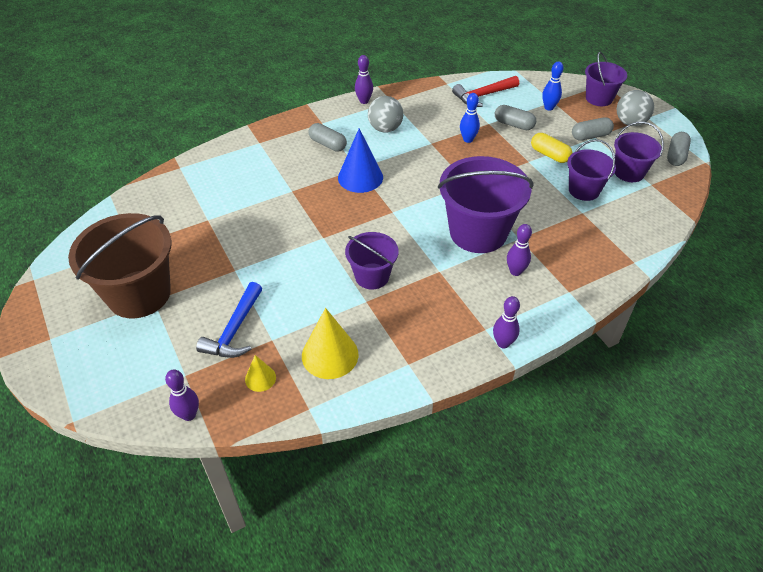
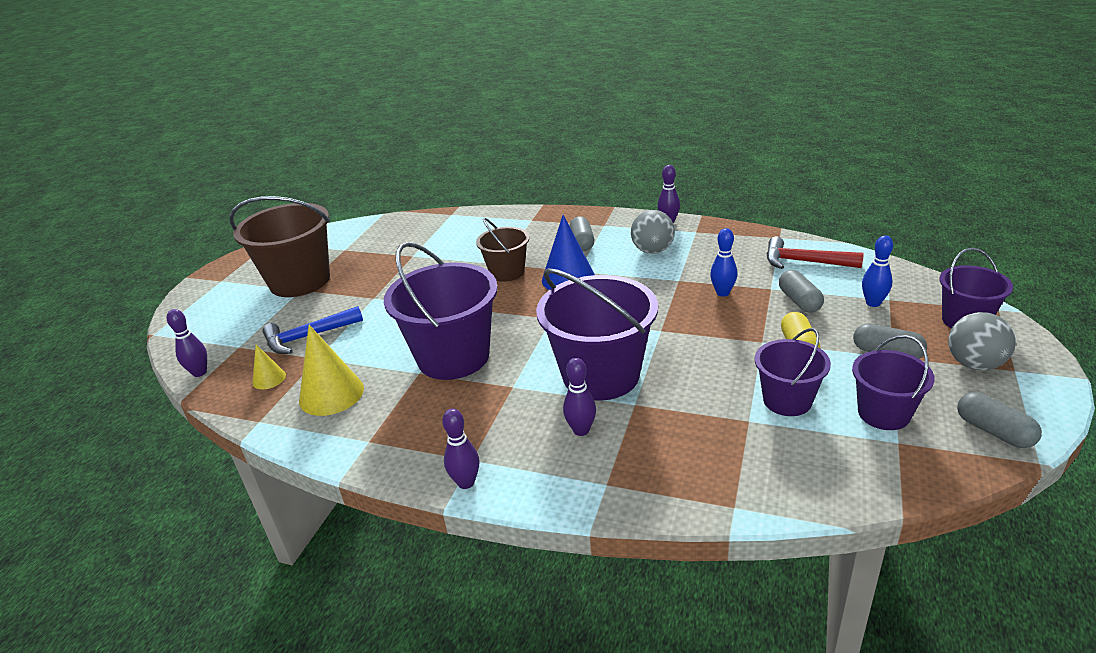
camera: 50 degrees right, 15 degrees down
(309, 194) = (507, 272): none -> brown bucket
(372, 276) = (453, 357): purple bucket -> purple bucket, size x1.76
(676, 156) = (994, 431): grey capsule -> grey capsule turned 75 degrees clockwise

